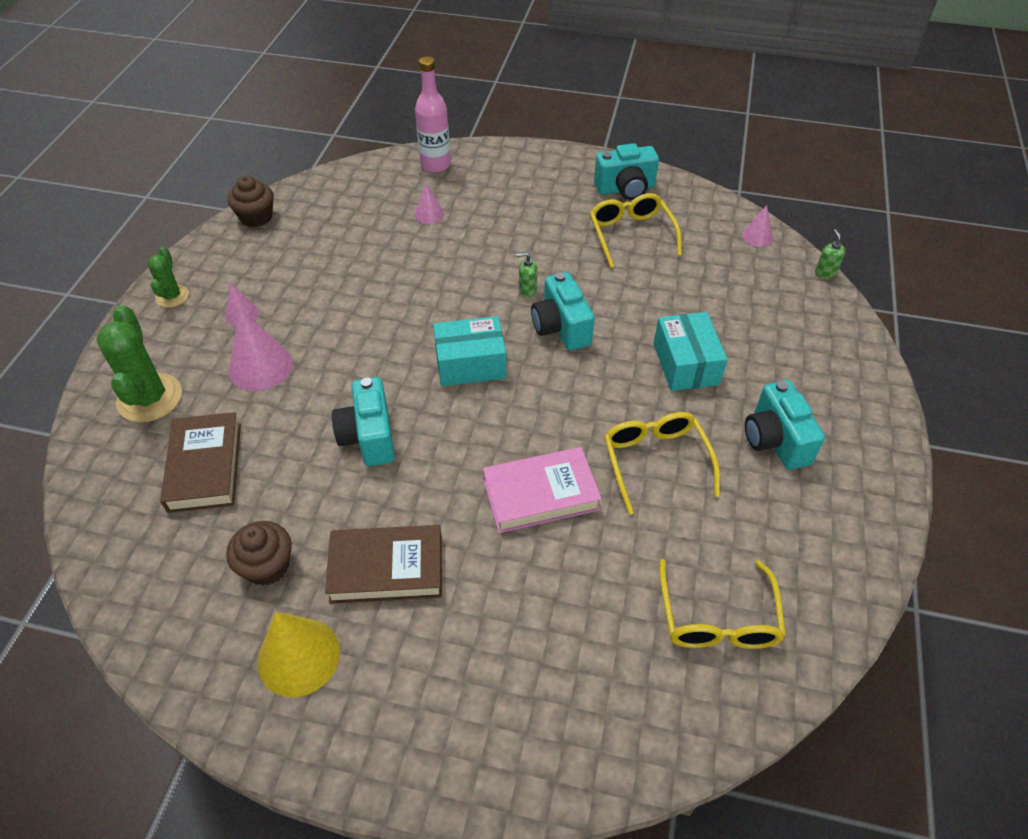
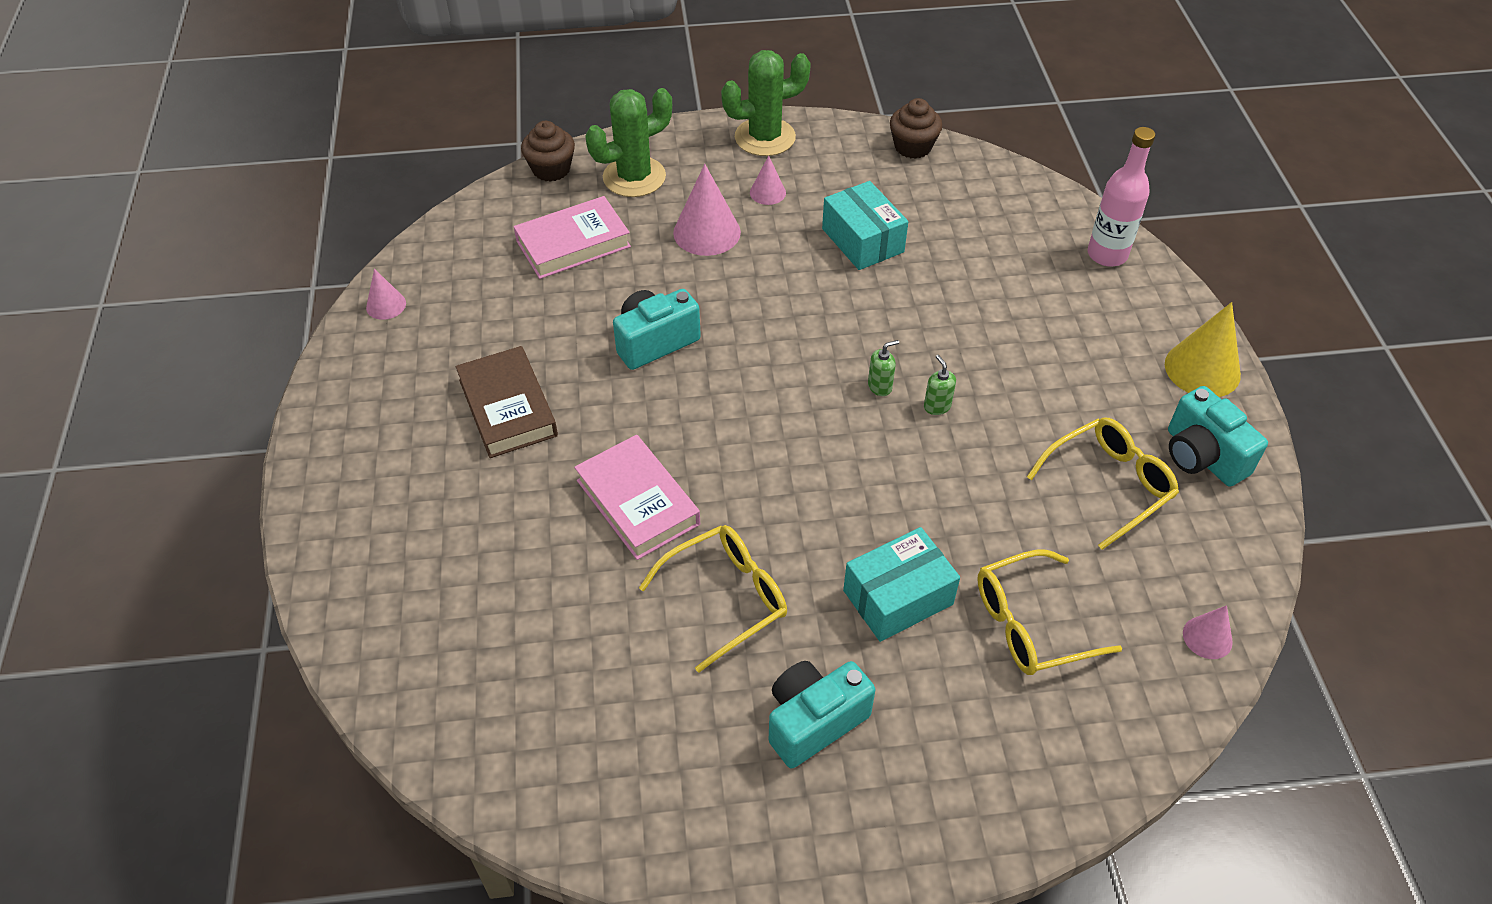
camera: 70 degrees right, 0 degrees up
(172, 296) = (765, 137): green cactus -> green cactus, size x1.76
(205, 467) = (573, 244): brown book -> pink book
(267, 566) = (484, 325): brown cupcake -> brown cupcake (551, 169)
(299, 657) = (403, 379): yellow cone -> yellow cone (1202, 369)
(429, 214) = (1012, 278): pink cone -> pink cone (386, 305)
(470, 363) = (792, 390): turquoise box -> turquoise box (862, 240)
(561, 328) = (891, 455): turquoise camera -> none
(717, 618) = (534, 702): yellow glasses -> yellow glasses (1030, 624)
(825, 273) = (1181, 742): green soap dispenser -> green soap dispenser (880, 386)

